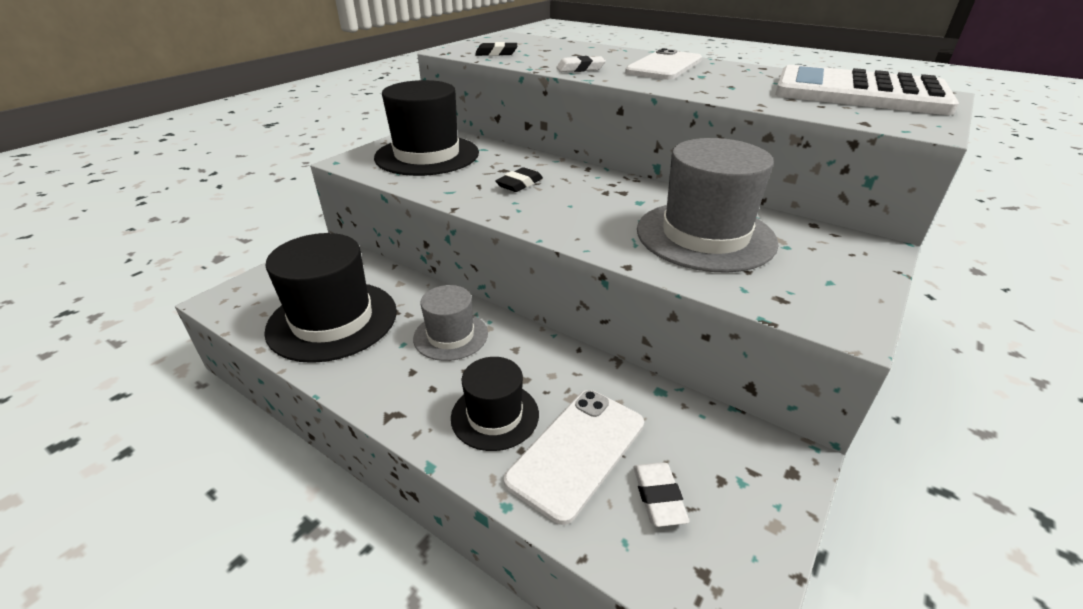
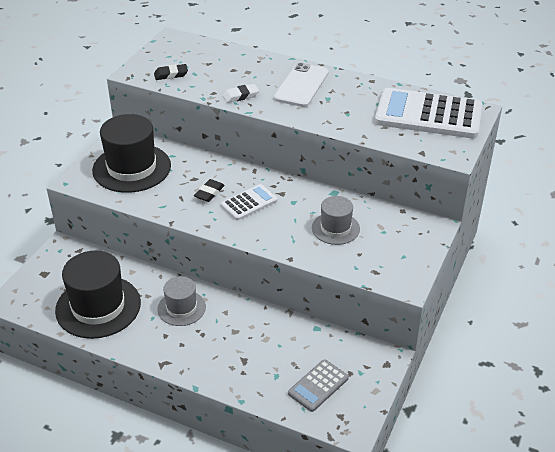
camera: 10 degrees left, 5 degrees up
(495, 415) = (223, 355): black hat -> none
(573, 198) = (249, 203): none -> white calculator
(577, 451) = (273, 369): white phone -> none
(658, 497) = (318, 386): white eraser -> grey calculator
(705, 235) = (335, 228): grey hat -> grey hat, size x0.57

